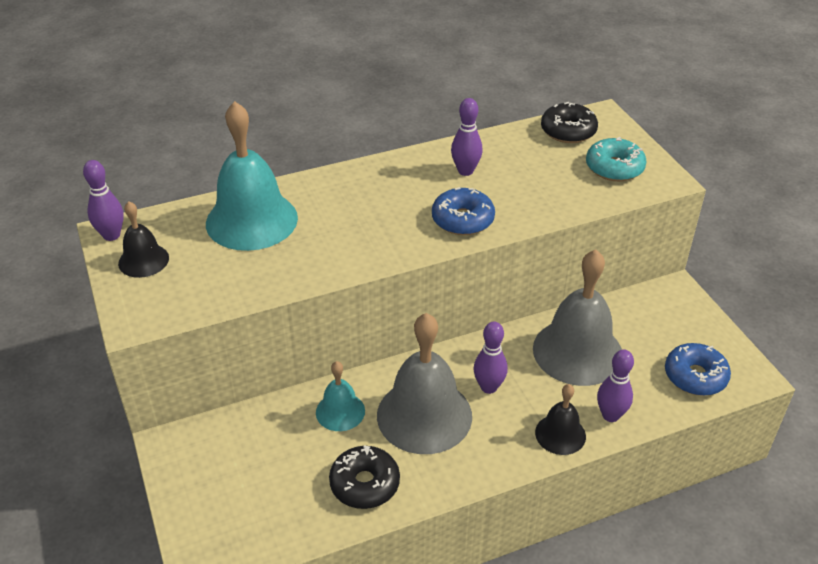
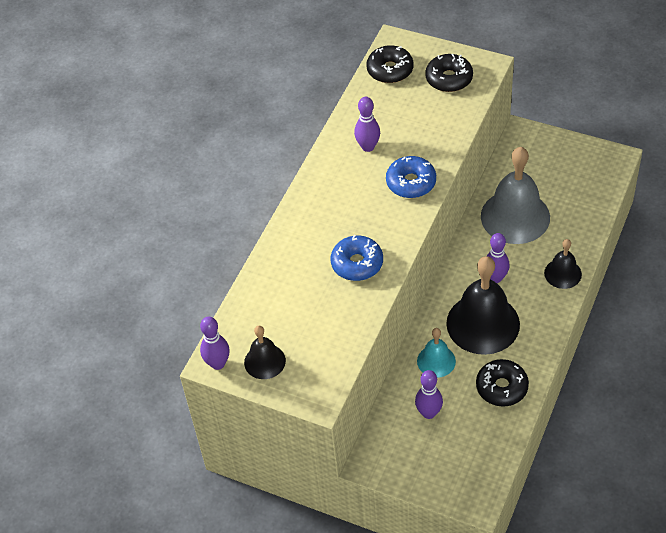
camera: 40 degrees left, 10 degrees up
(251, 220) = (289, 282): turquoise bell -> none
(424, 415) = (483, 323): grey bell -> black bell
(610, 415) = (574, 241): purple bowling pin -> purple bowling pin (429, 413)
(614, 168) = (449, 79): turquoise donut -> black donut
(695, 376) = (589, 182): blue donut -> blue donut (357, 263)

